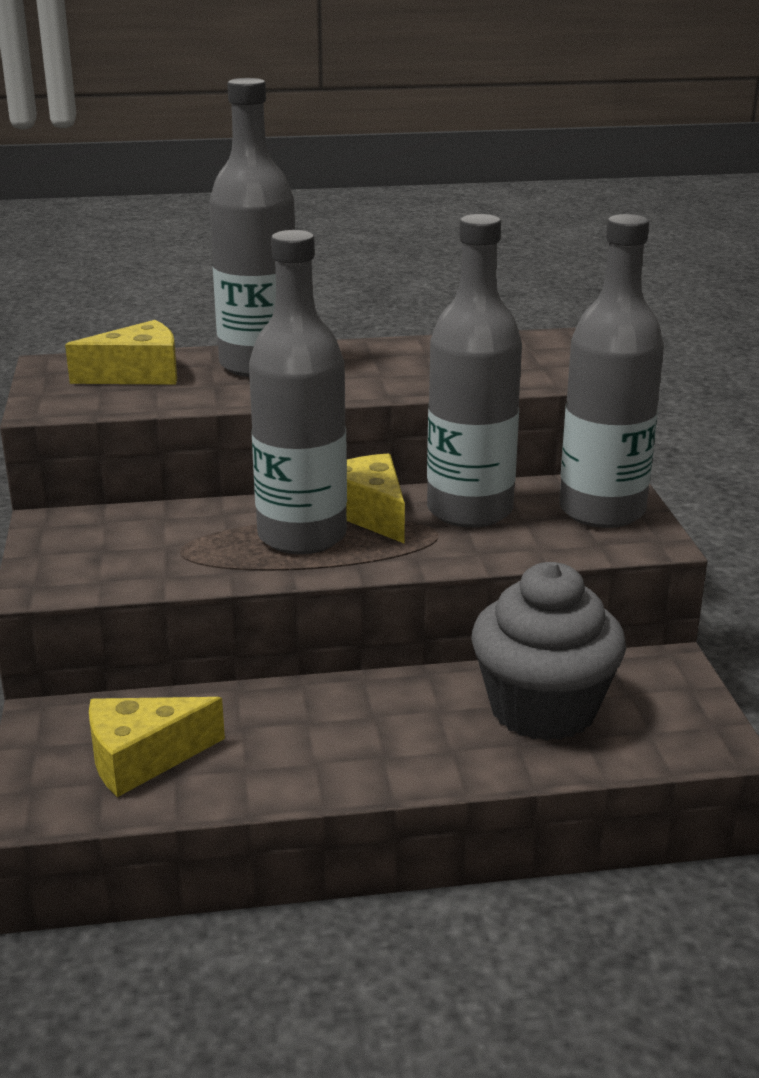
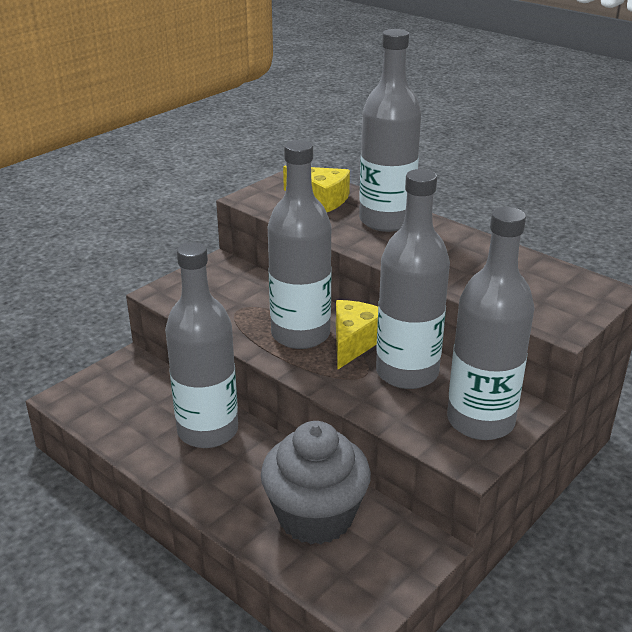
camera: 50 degrees right, 5 degrees up
(142, 758) = (127, 405): yellow cheese -> none
(293, 717) = (208, 431): none -> grey bottle

